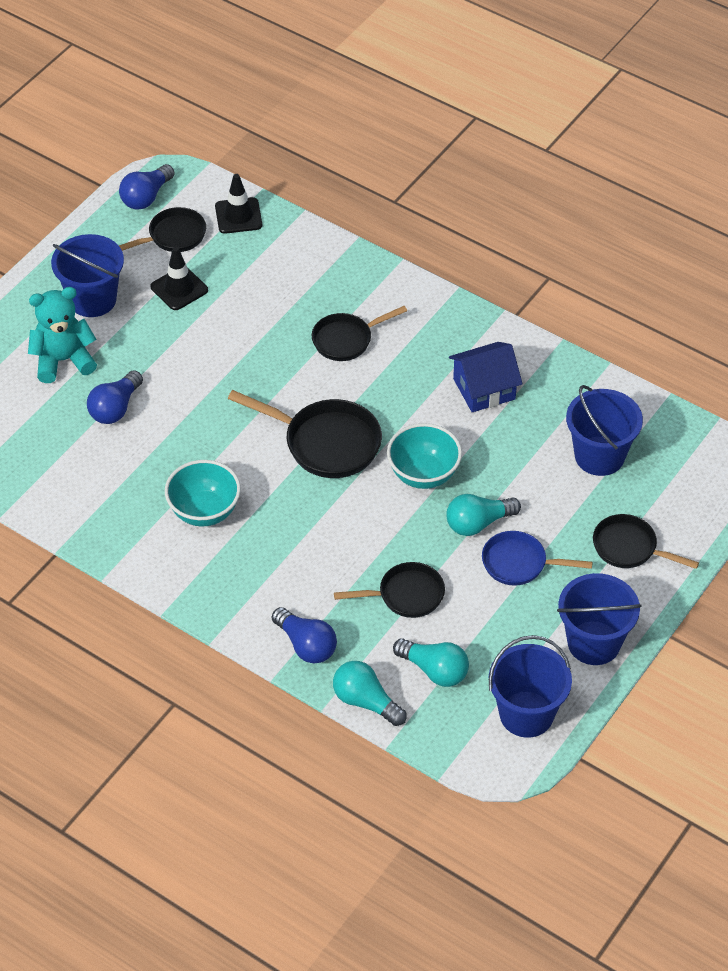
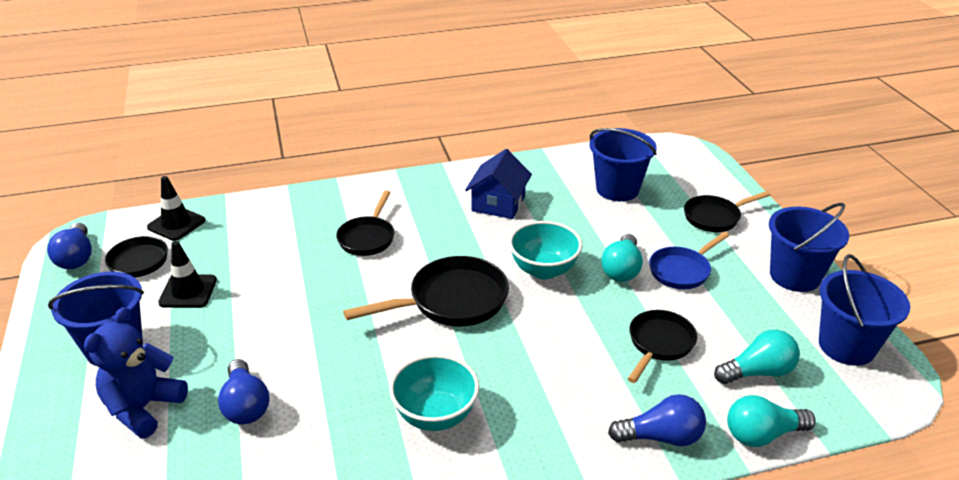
camera: 50 degrees left, 15 degrees down
(63, 360) = (143, 408): turquoise teddy bear -> blue teddy bear

